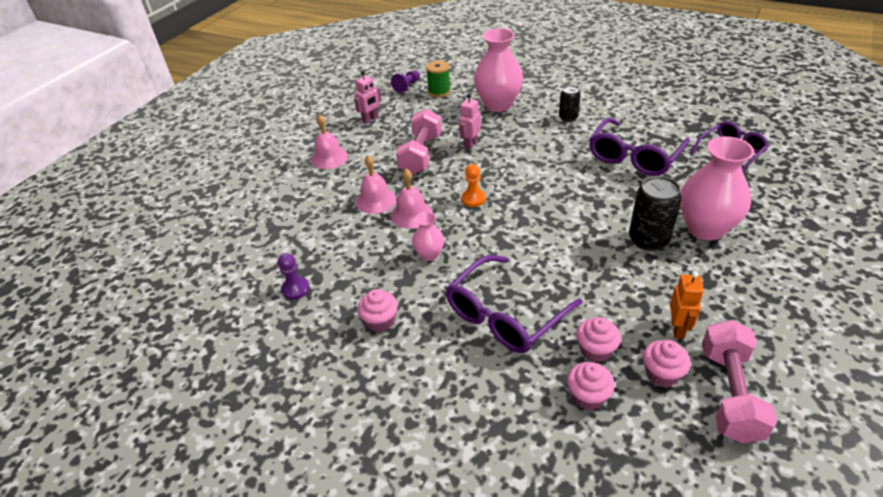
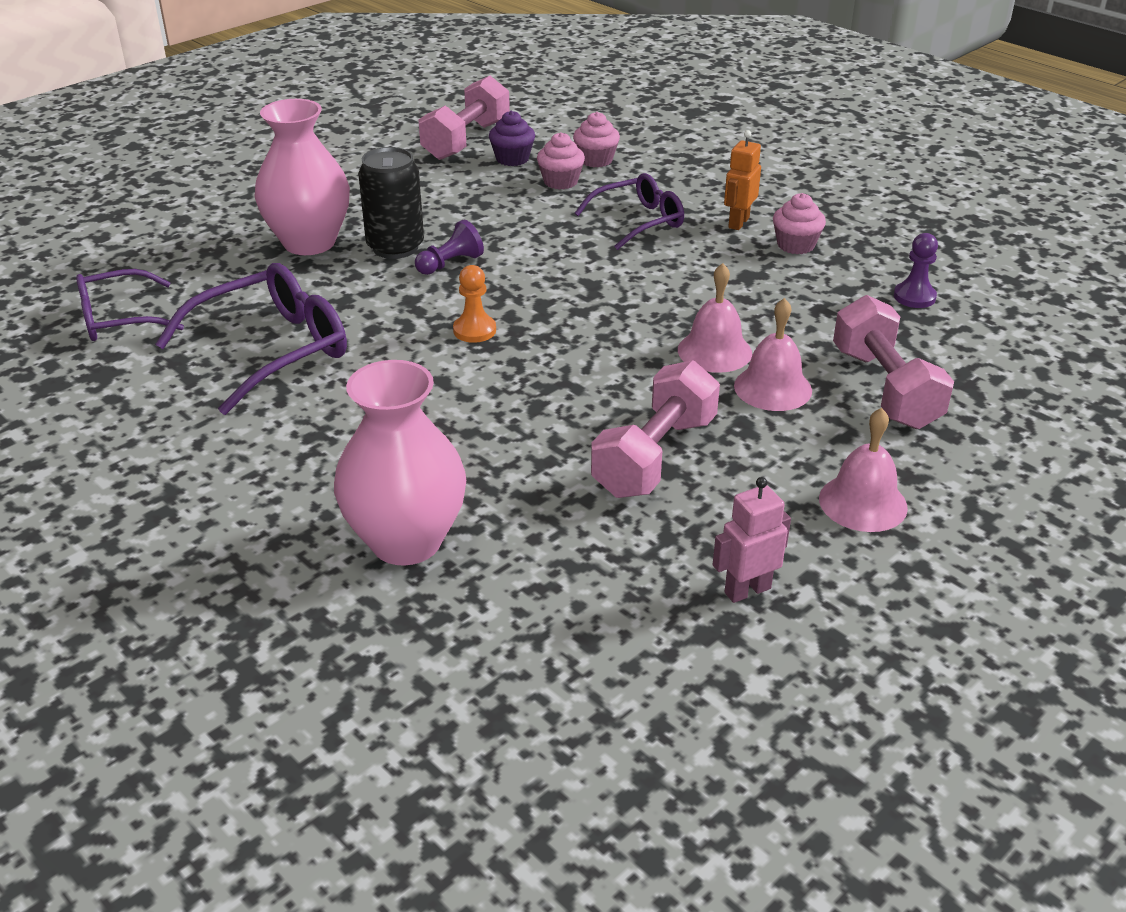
camera: 165 degrees left, 5 degrees down
(317, 215) = (885, 388): none -> pink dumbbell
(407, 86) = (607, 694): purple pawn -> purple pawn (450, 264)
(429, 254) = (706, 294): pink vase -> none
(439, 91) = (524, 638): green spool -> none
(470, 145) = (541, 451): pink robot -> none
(473, 199) = (599, 350): orange pawn -> orange pawn (474, 330)
(505, 315) = (638, 221): purple glasses -> purple glasses, size x0.66
(568, 117) = (292, 459): black can -> none
(662, 373) = (512, 159): pink cupcake -> purple cupcake
(678, 328) = (460, 179): orange robot -> orange robot (738, 223)

